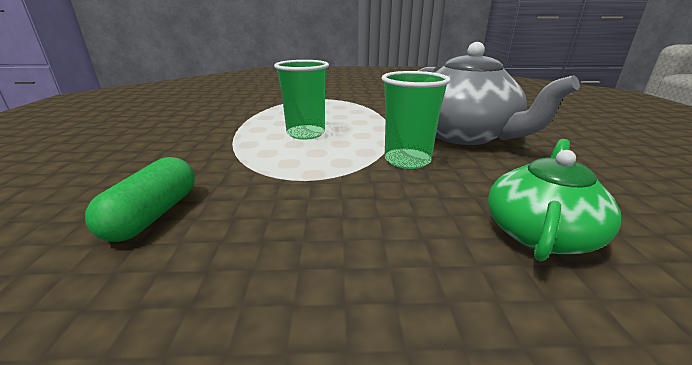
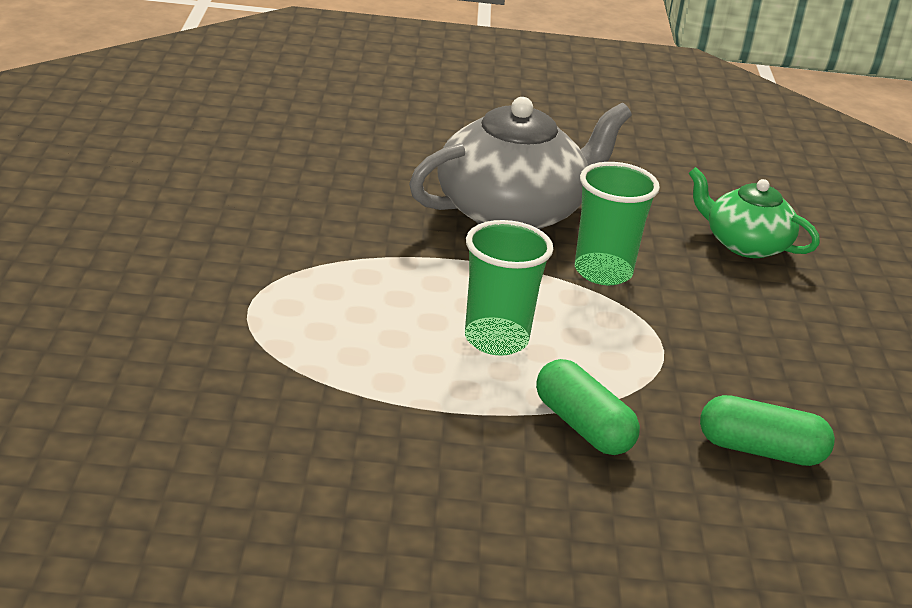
camera: 90 degrees left, 5 degrees up
(214, 153) = (583, 426): none -> green capsule

